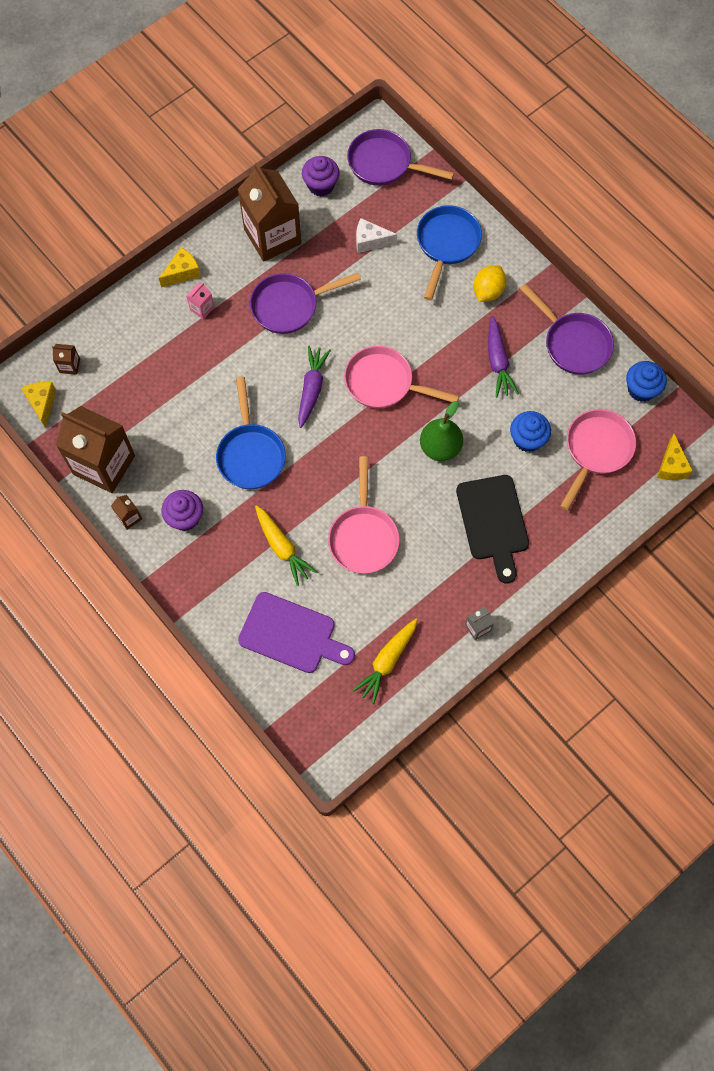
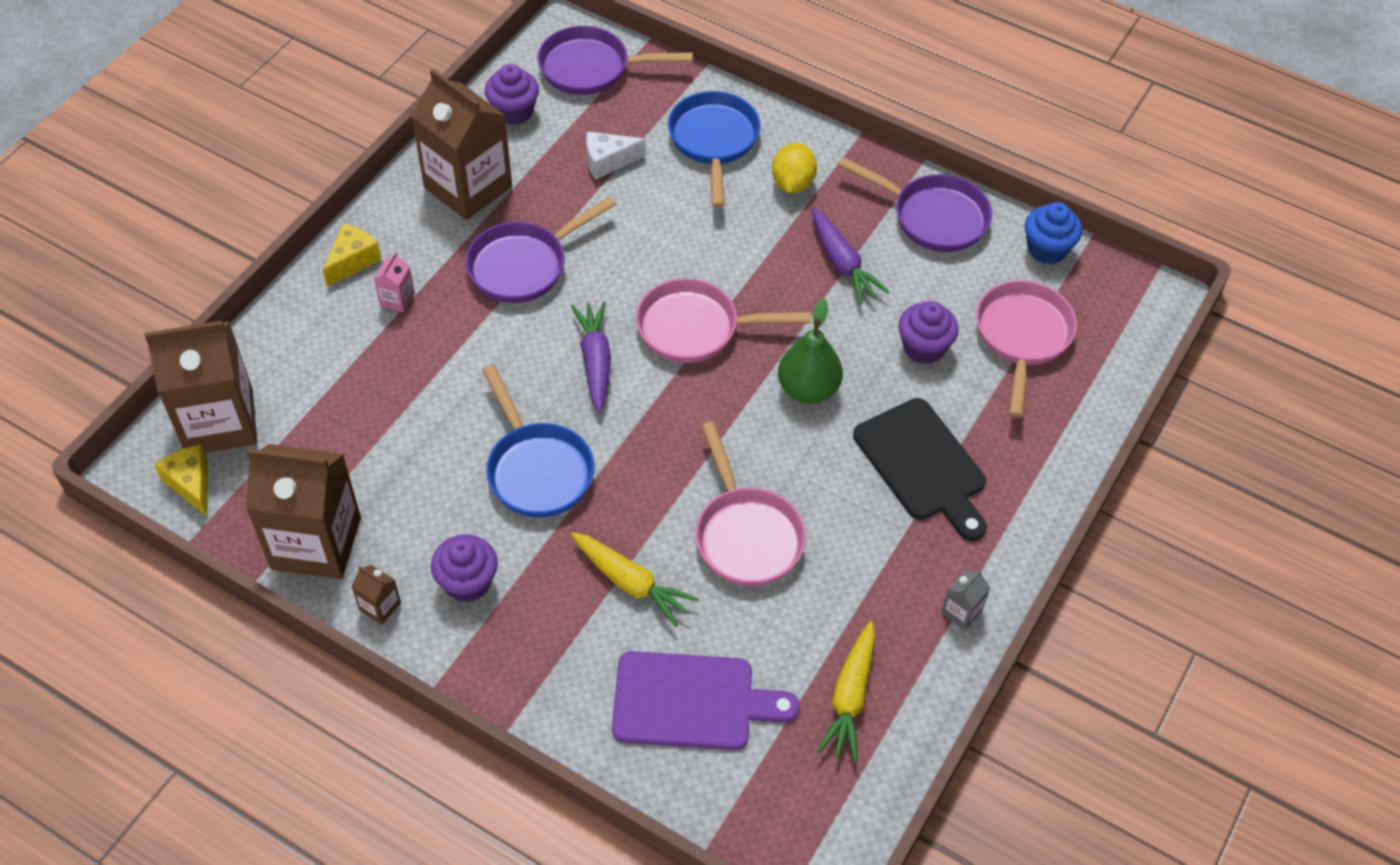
camera: 20 degrees left, 15 degrees down
(70, 366) = (219, 422): brown carton -> brown carton, size x2.50
(527, 439) = (924, 347): blue cupcake -> purple cupcake
(671, 466) = (1130, 330): yellow cheese -> none

